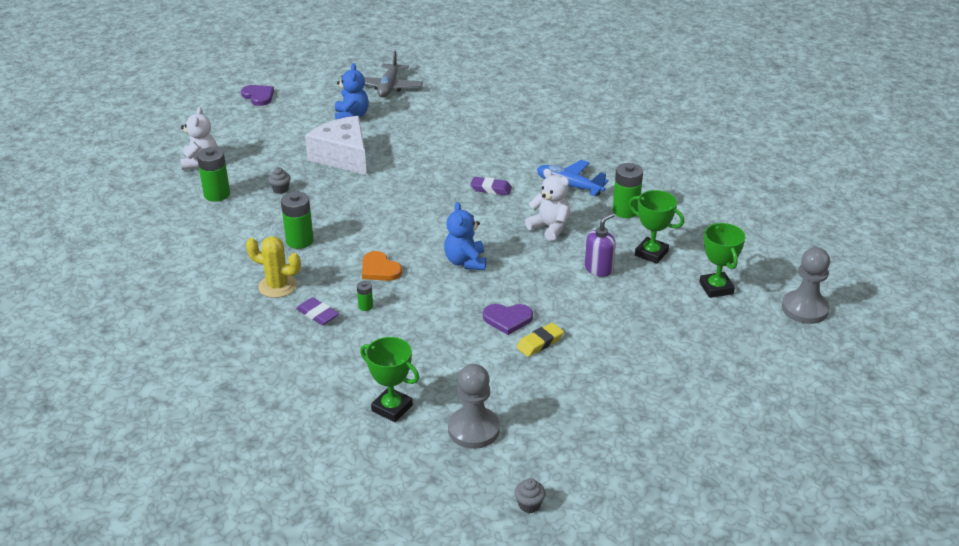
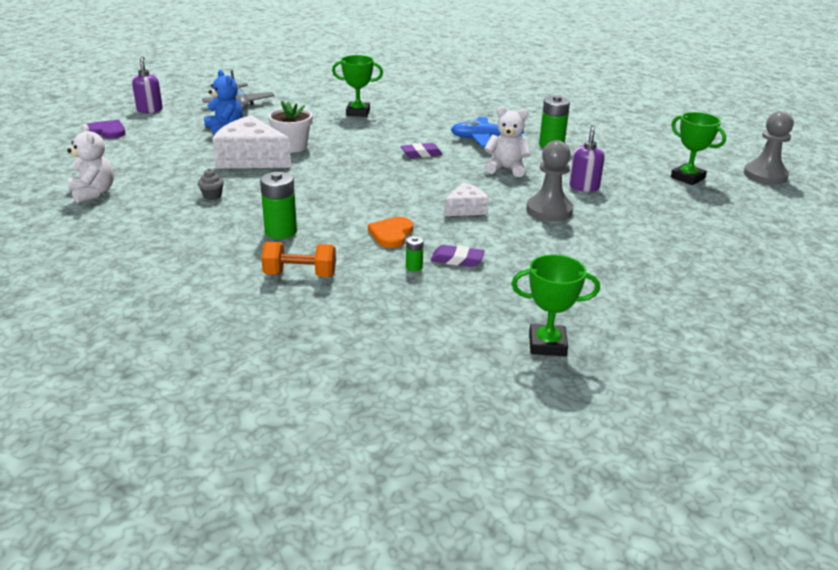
camera: 30 degrees left, 5 degrees down
(217, 194) = (142, 215): green battery -> none
(277, 286) = (300, 275): yellow cactus -> orange dumbbell
(310, 77) = (149, 110): none -> purple soap dispenser
(317, 314) = (372, 287): purple eraser -> purple eraser (457, 260)
(379, 269) = (391, 234): orange heart -> orange heart turned 90 degrees clockwise
(388, 151) = (292, 147): none -> white flower pot
(465, 262) = (465, 209): blue teddy bear -> white cheese
(473, 429) = (645, 337): grey pawn -> grey pawn (549, 210)
(507, 319) = (558, 241): purple heart -> none
(529, 505) = (778, 383): grey cupcake -> none
(540, 343) = (609, 251): yellow eraser -> none
(651, 253) = (609, 167): green trophy -> green trophy (358, 112)

